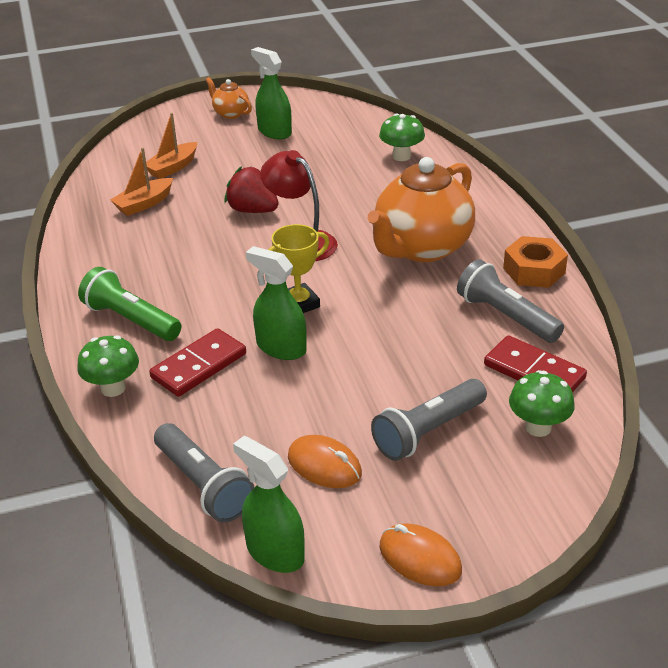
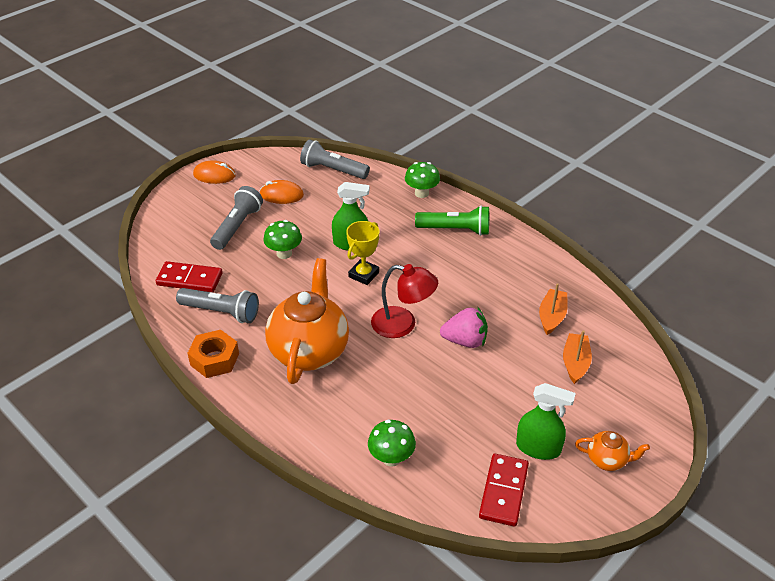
camera: 150 degrees right, 5 degrees up
(199, 365) = (388, 218): red domino -> red domino (504, 491)
(252, 210) = (465, 341): red strawberry -> pink strawberry
(275, 552) = (280, 158): green spray bottle -> none
(538, 427) = (177, 247): green mushroom -> green mushroom (284, 253)

